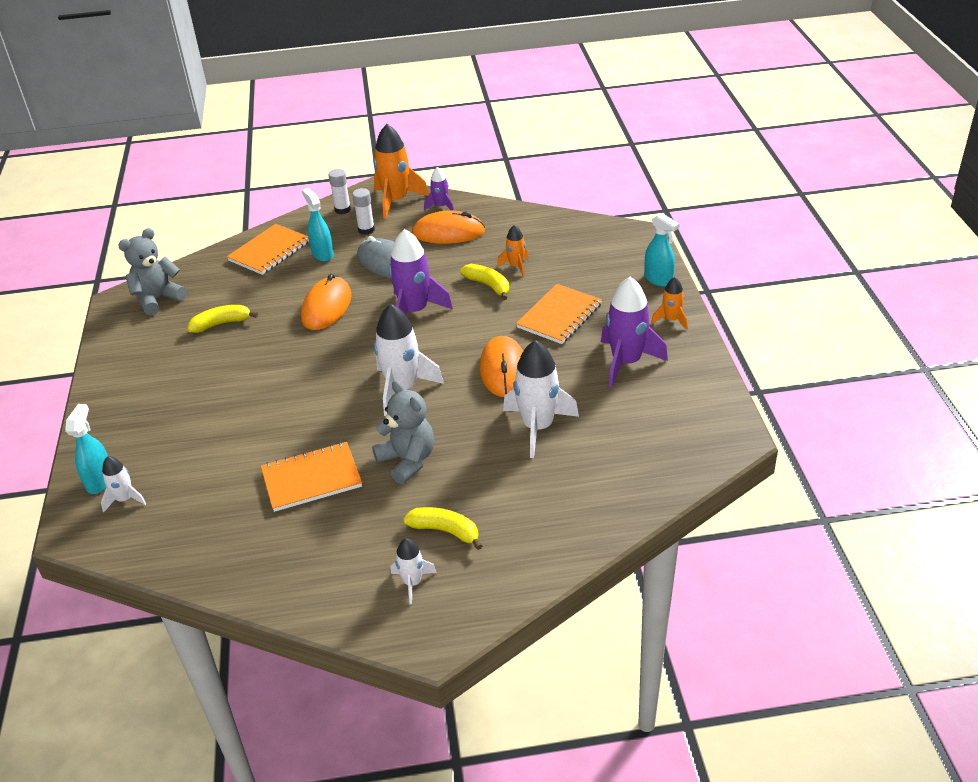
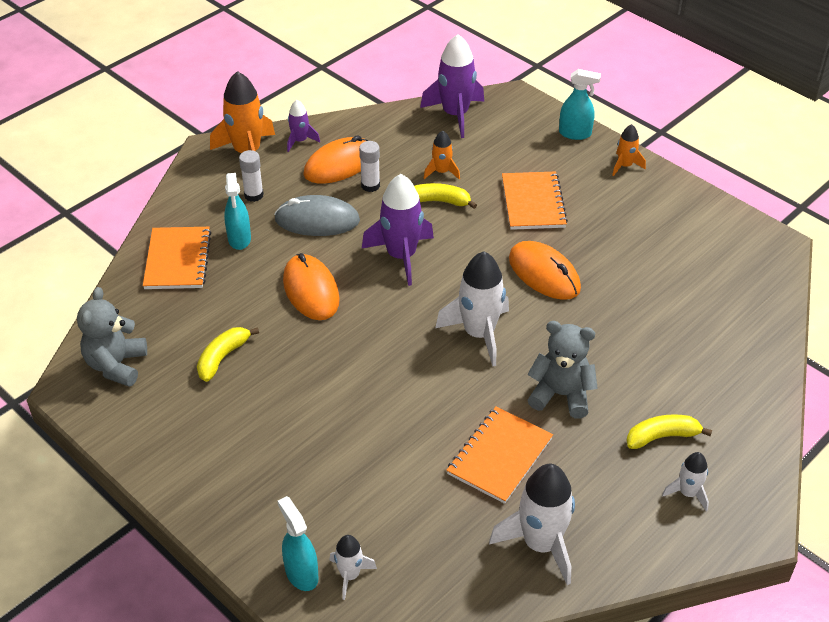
camera: 40 degrees left, 5 degrees up
(322, 254) = (239, 239): turquoise spray bottle -> turquoise spray bottle turned 120 degrees counterclockwise
(342, 210) = (202, 184): white glue stick -> white glue stick (370, 185)
(538, 427) = (629, 310): white rocket -> white rocket (541, 544)
(626, 362) = (632, 219): purple rocket -> purple rocket (455, 115)

